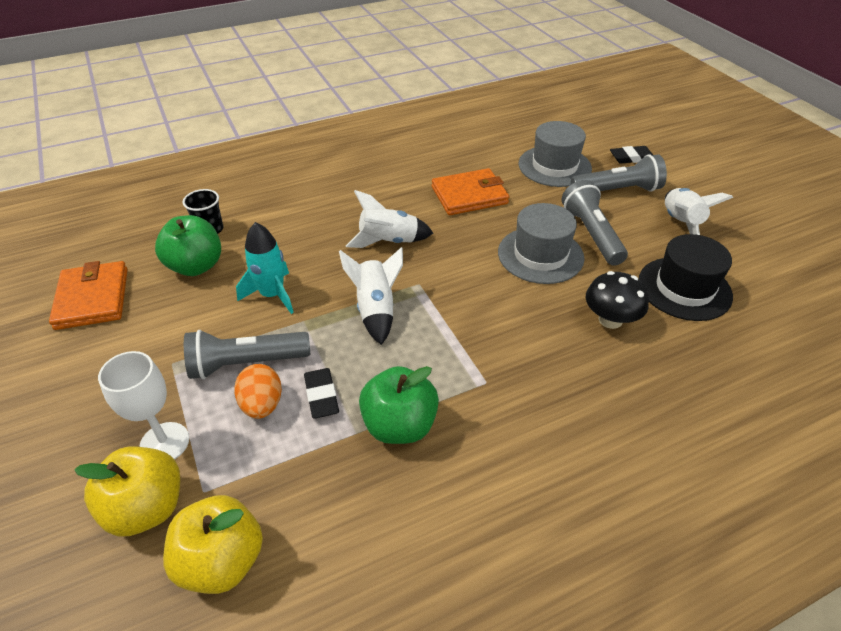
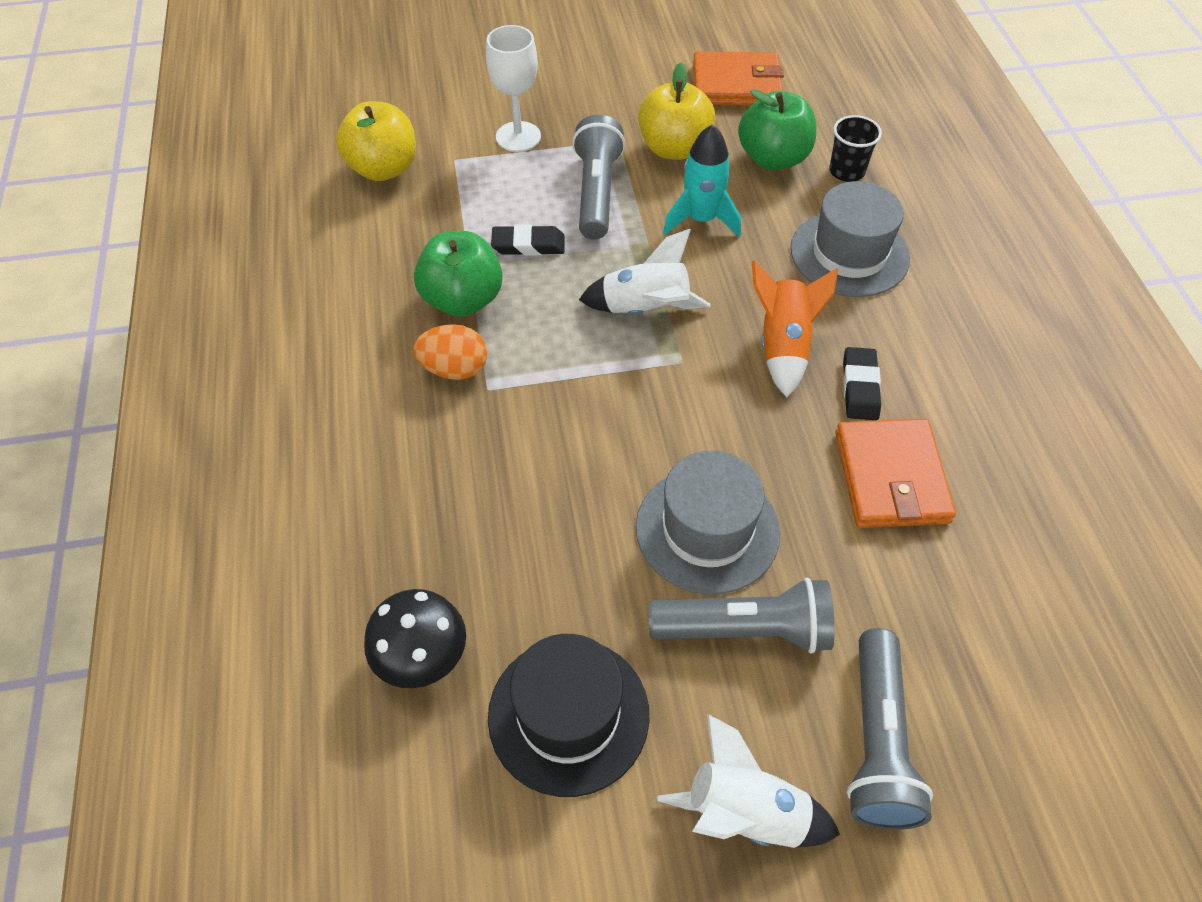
camera: 105 degrees right, 10 degrees up
(147, 508) = (455, 128): yellow apple -> yellow apple (674, 148)
(262, 404) = (535, 201): orange egg -> orange egg (454, 369)
(389, 241) = (783, 346): white rocket -> orange rocket
(554, 166) = (980, 654): grey hat -> grey hat (849, 254)
(610, 320) = (538, 568): black mushroom -> black mushroom (422, 657)
(631, 158) = (1008, 839): black eraser -> black eraser (860, 387)

